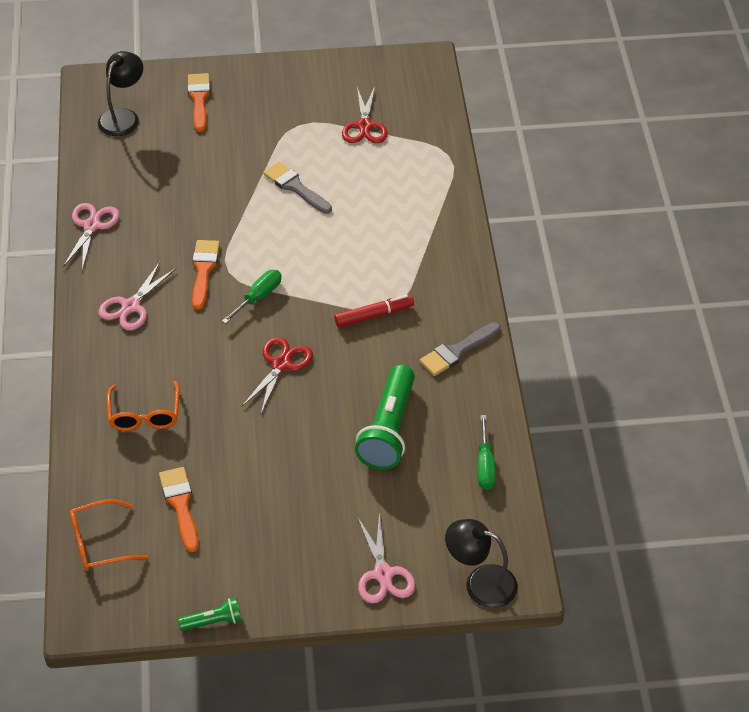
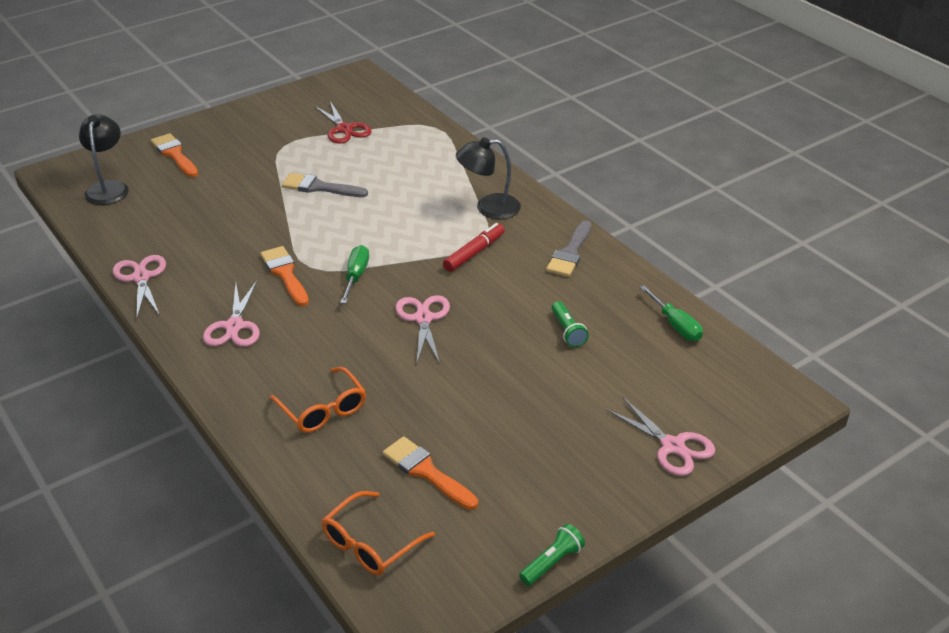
camera: 30 degrees left, 10 degrees down
(281, 364) = (423, 318): red scissors -> pink scissors
(388, 430) = (567, 331): green flashlight -> green flashlight, size x0.48
(480, 583) = (762, 416): black lamp -> black lamp (488, 208)

